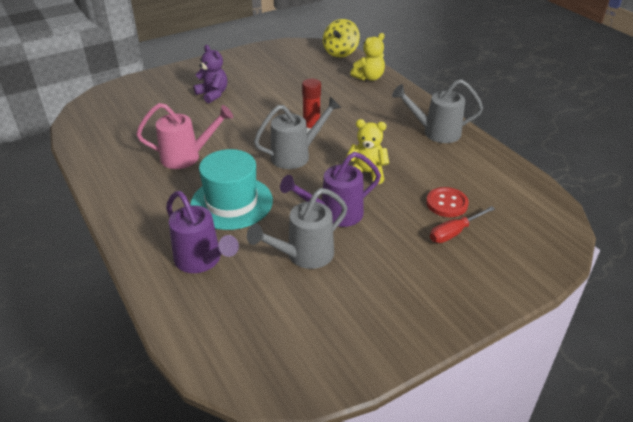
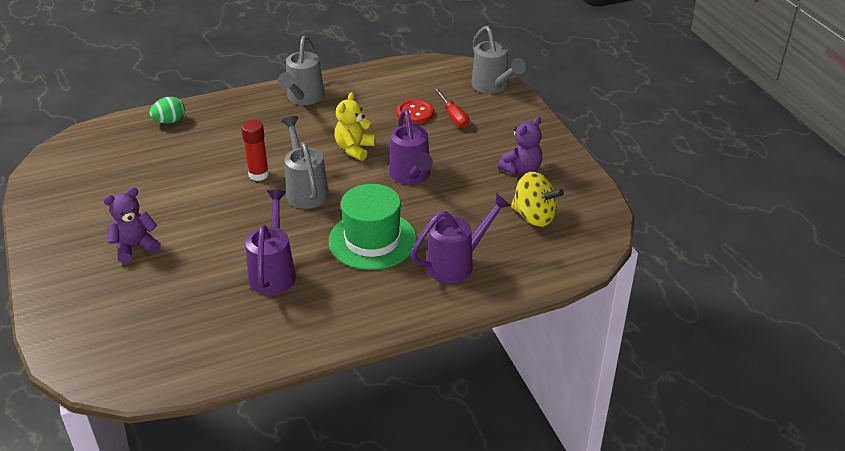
camera: 80 degrees left, 0 degrees up
(187, 157) = (273, 272): pink watering can -> purple watering can
(231, 202) = (372, 240): turquoise hat -> green hat
(304, 255) = (463, 200): grey watering can -> grey watering can (493, 86)
(340, 52) = (92, 133): yellow spinning top -> yellow spinning top (534, 216)
(369, 77) = (169, 121): yellow teddy bear -> green egg
(373, 298) = (521, 169): none -> purple teddy bear

